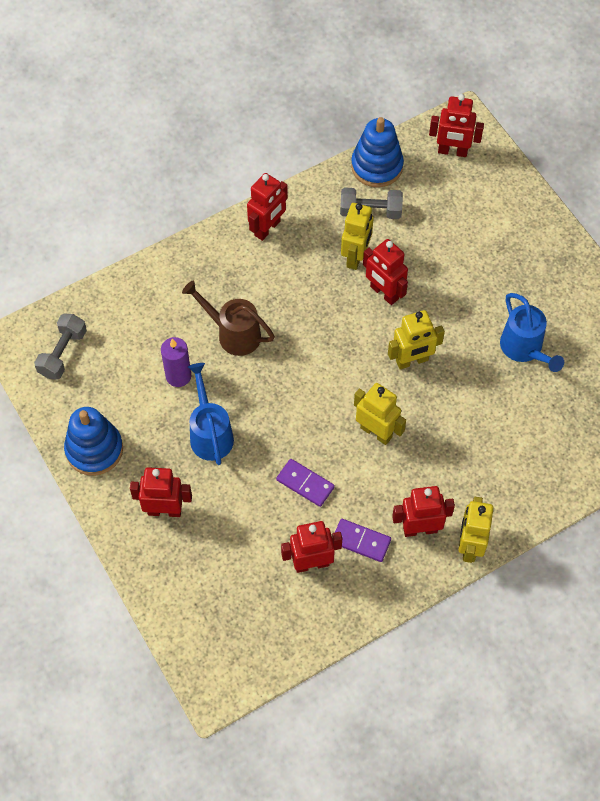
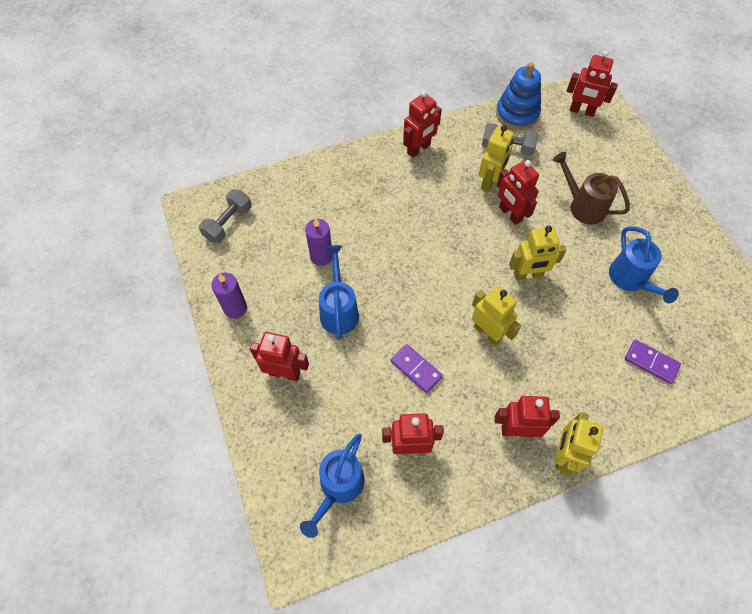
camera: 10 degrees right, 0 degrees up
(94, 449) = (235, 308): blue stacking toy -> purple candle
(233, 333) = (375, 228): brown watering can -> brown watering can (582, 206)
(245, 615) = (338, 487): none -> blue watering can
(361, 541) = (459, 433): purple domino -> purple domino (651, 362)

